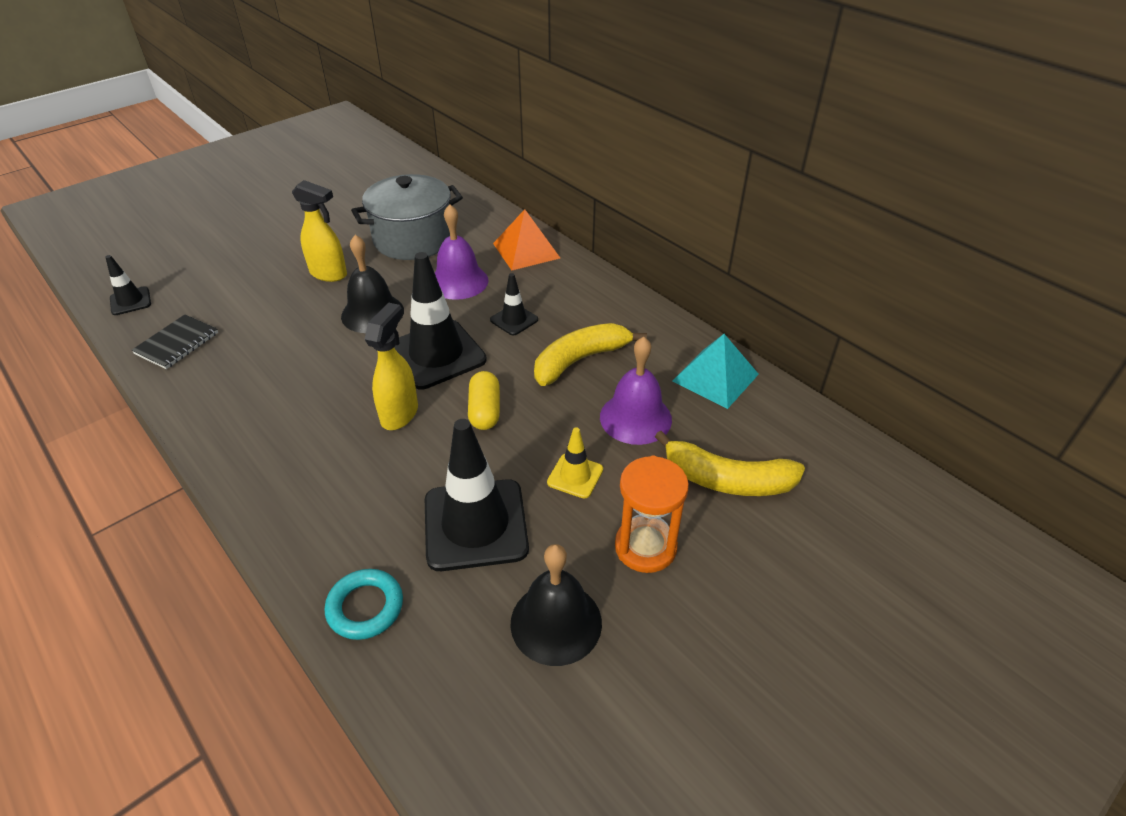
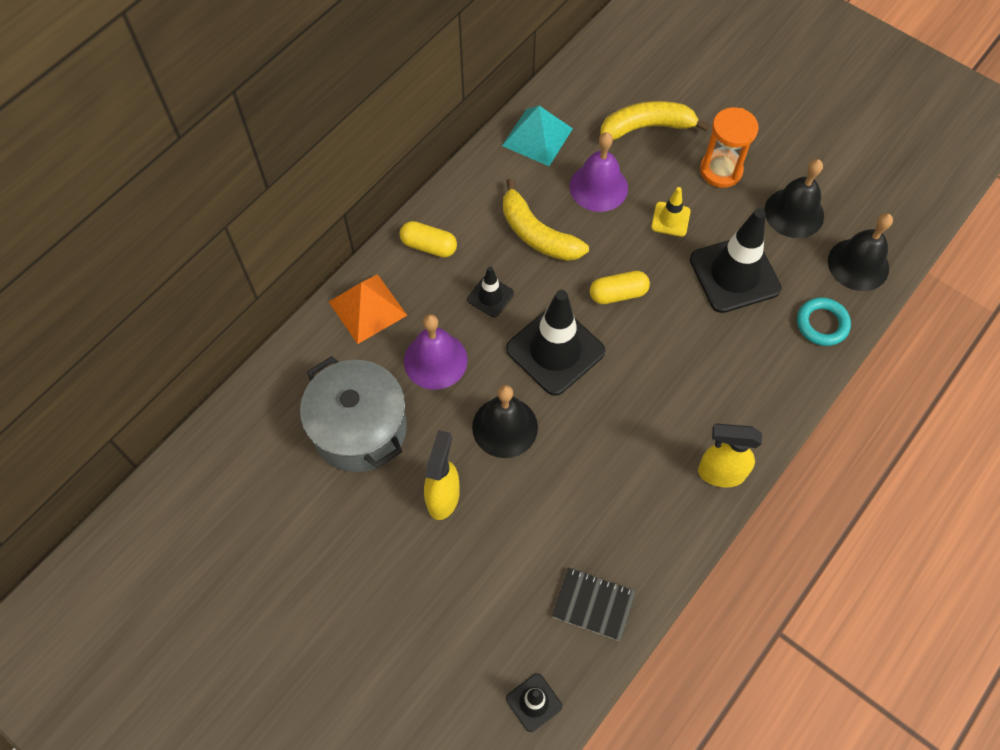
camera: 100 degrees left, 20 degrees up
(400, 414) = (638, 358): yellow spray bottle -> yellow spray bottle (720, 473)
(442, 688) = (858, 264): none -> black bell
(583, 288) = (429, 246): none -> yellow capsule
(727, 480) = (647, 127): yellow banana -> yellow banana turned 105 degrees counterclockwise

